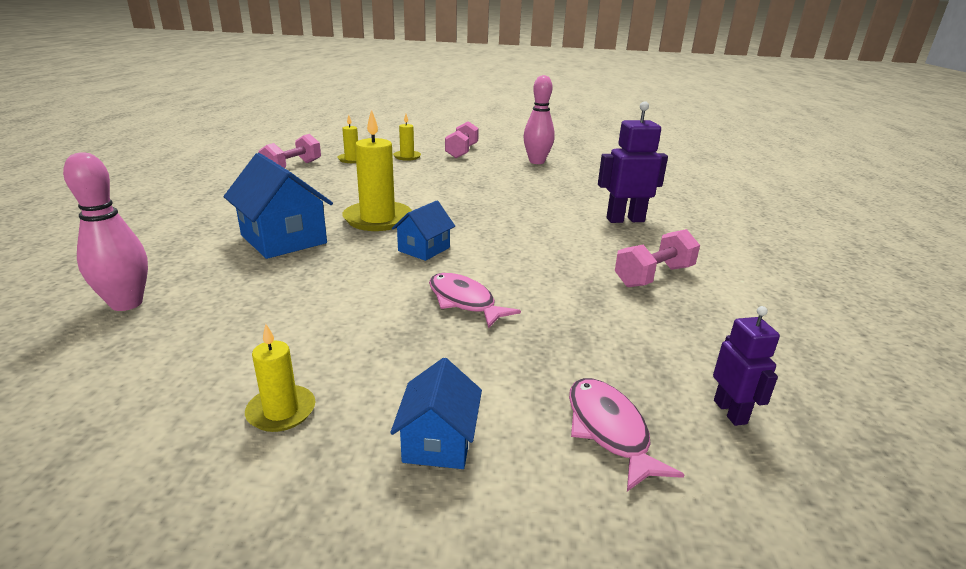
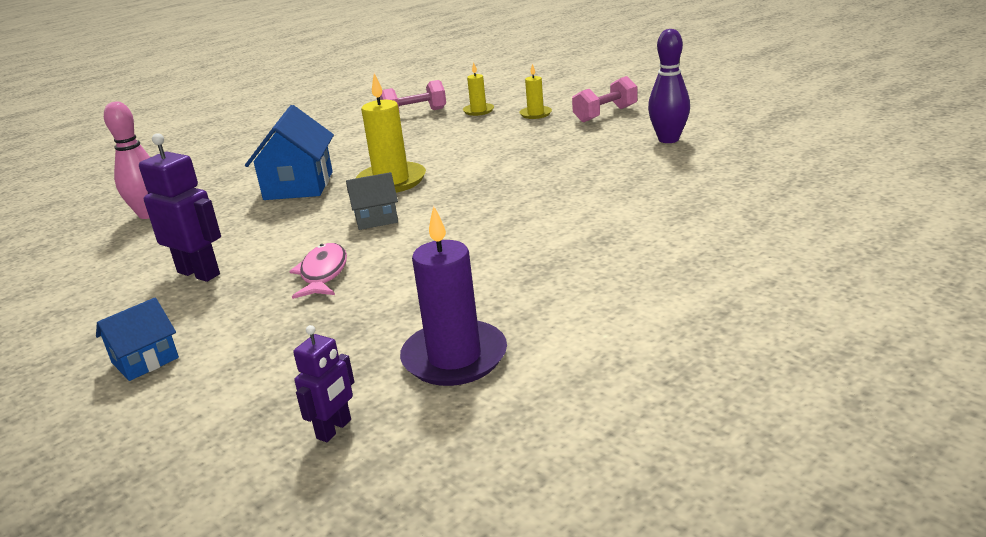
camera: 45 degrees right, 0 degrees up
(281, 411) = (112, 309): yellow candle -> none
(424, 249) = (376, 219): blue house -> grey house
(536, 162) = (668, 139): pink bowling pin -> purple bowling pin
(609, 430) = (236, 400): pink fish -> none
(625, 220) = (622, 233): purple robot -> purple robot (199, 273)
(653, 276) = (519, 301): pink dumbbell -> none
(694, 326) = (454, 357): none -> purple candle

